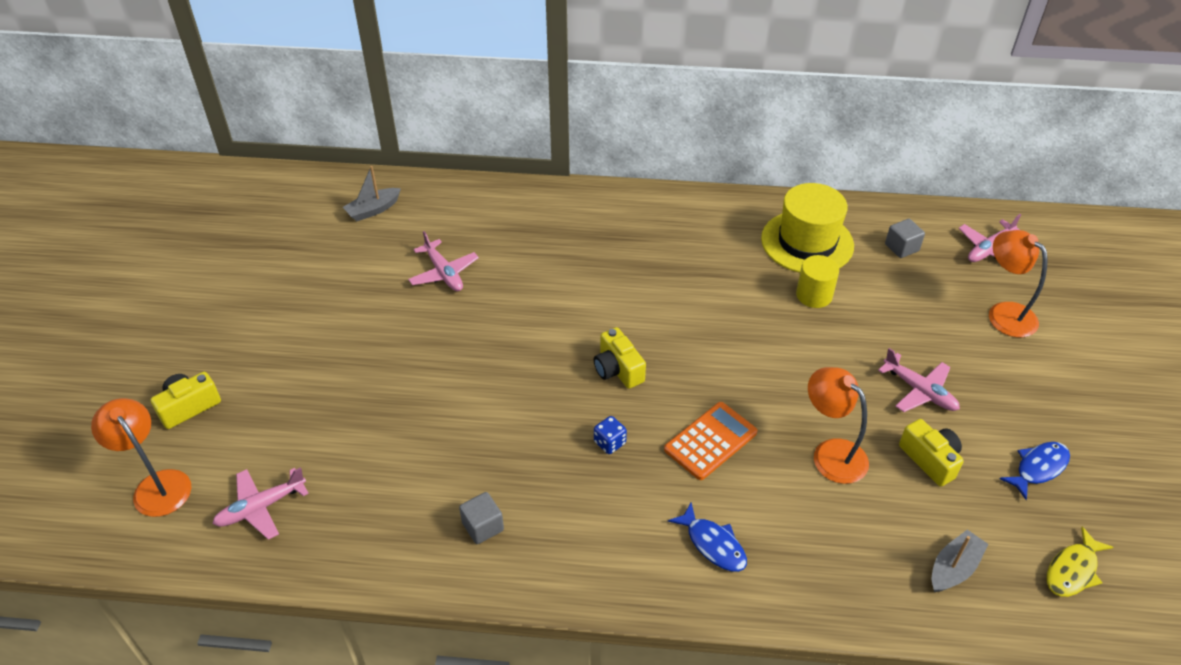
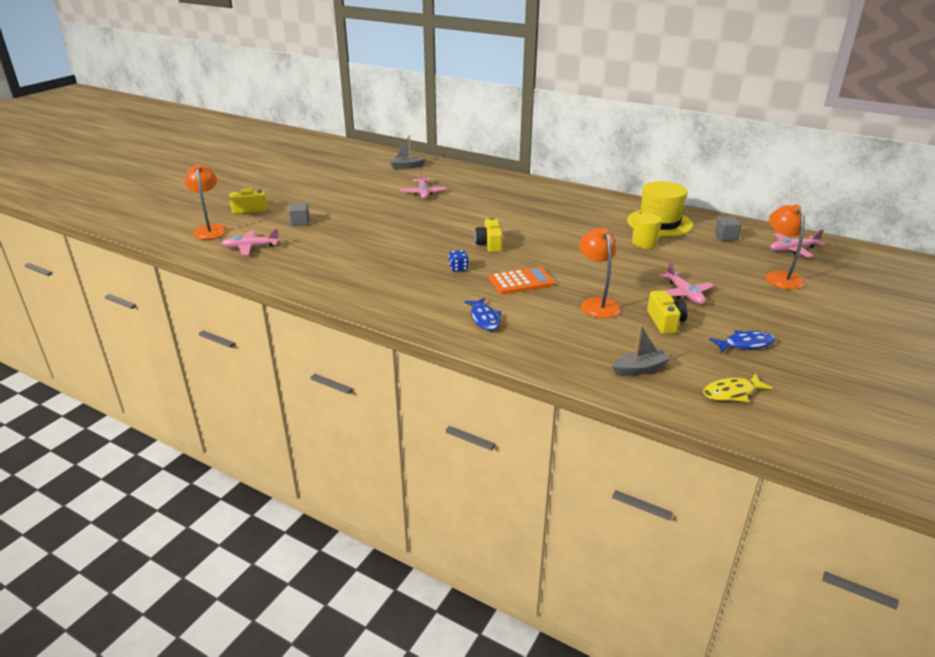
camera: 25 degrees right, 15 degrees down
(483, 526) = (356, 280): grey cube -> grey cube (300, 222)

